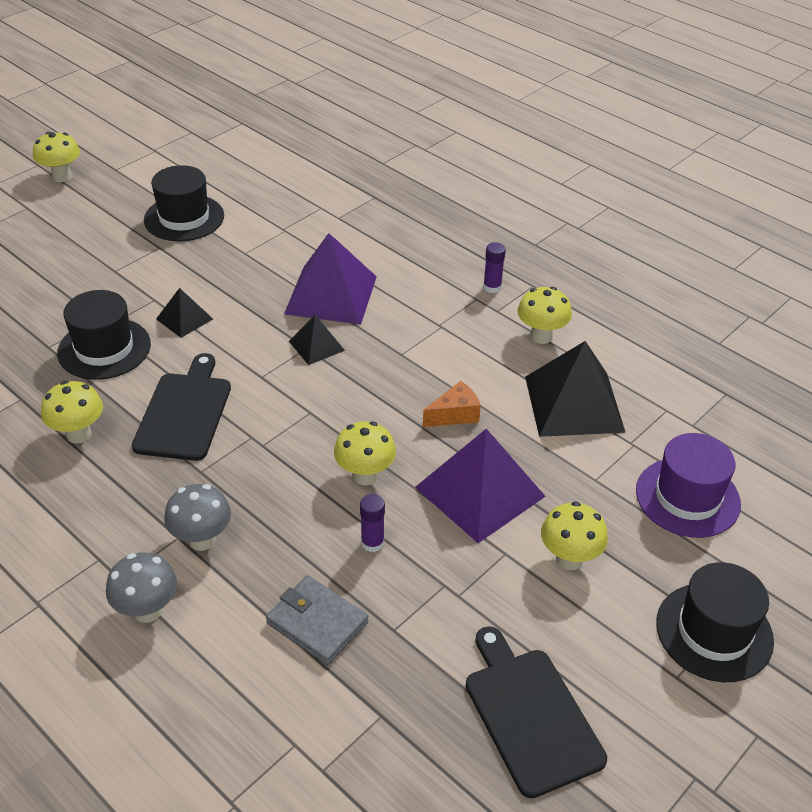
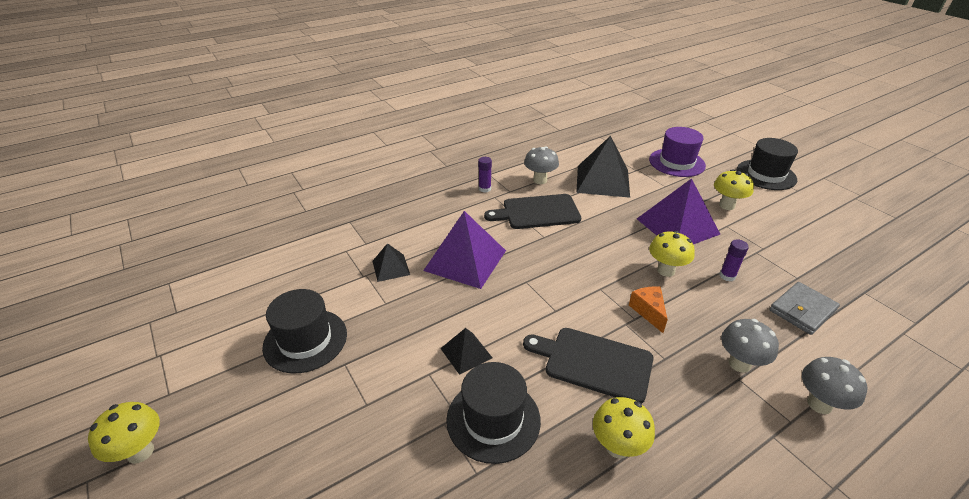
camera: 75 degrees left, 5 degrees down
(316, 345) = (525, 275): black pyramid -> black pyramid (391, 267)
(455, 415) = (608, 224): orange cheese -> orange cheese (648, 311)
(530, 715) = (840, 238): black cutting board -> black cutting board (537, 212)
(541, 336) = (540, 180): yellow mushroom -> grey mushroom

